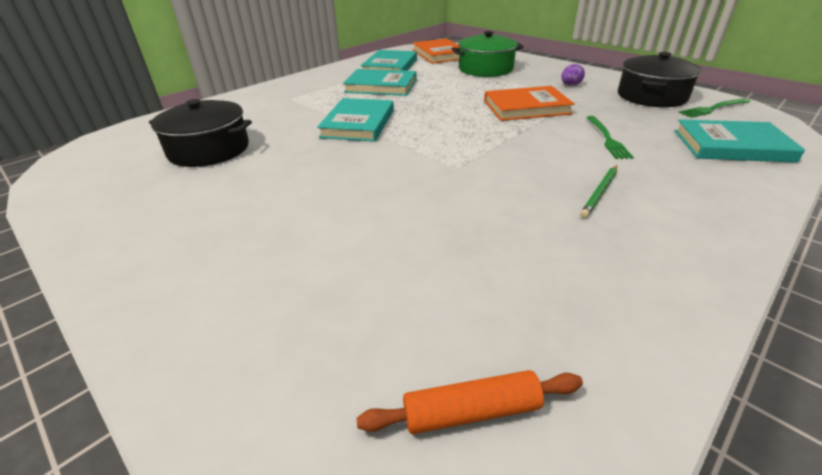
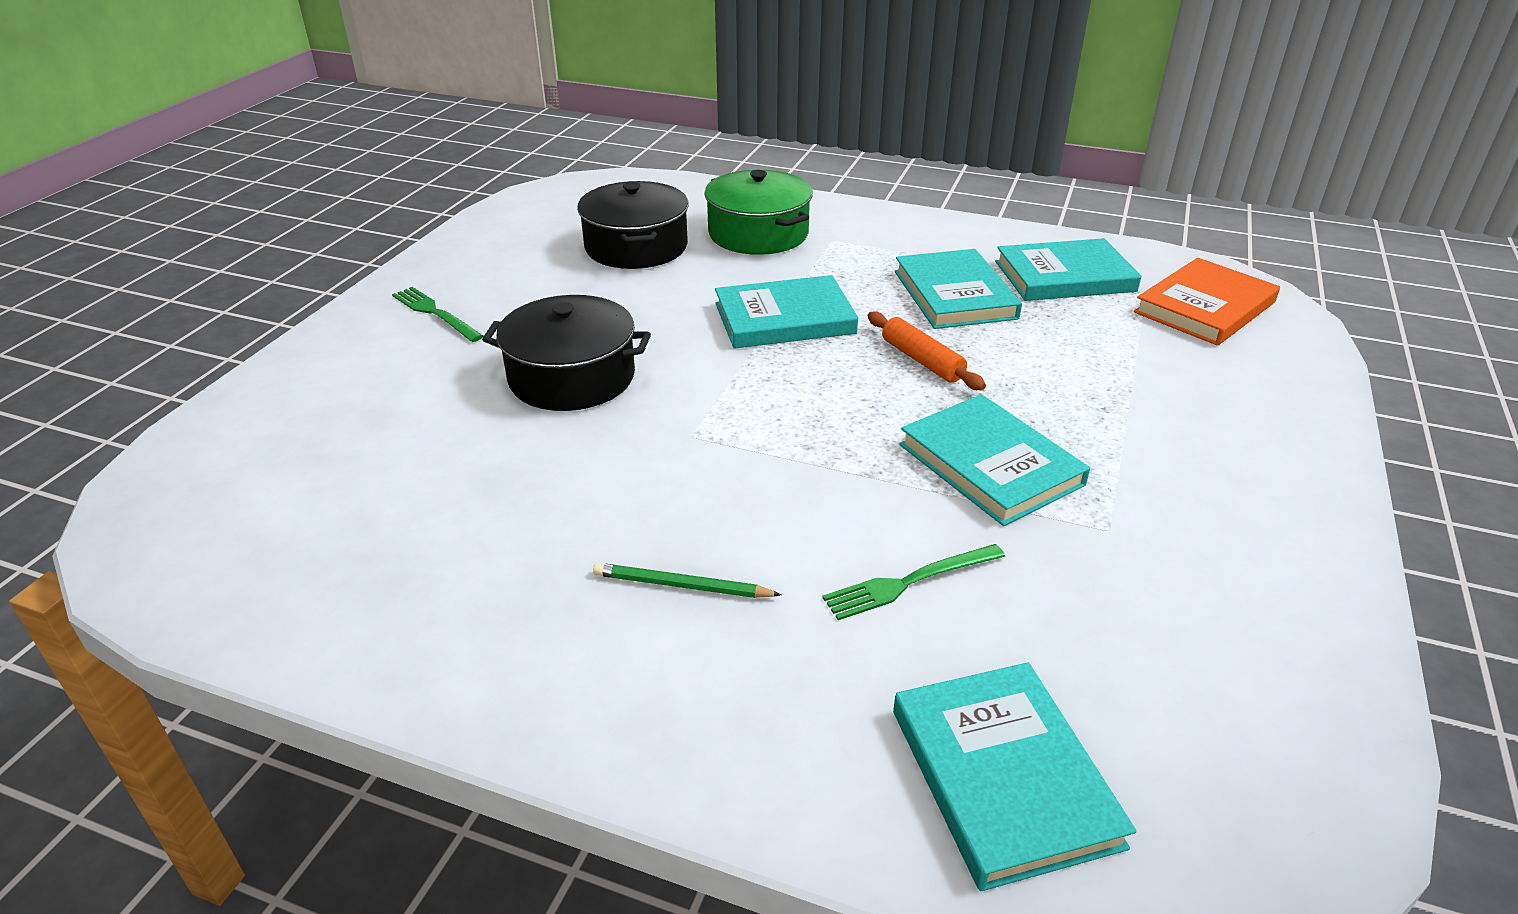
camera: 65 degrees right, 0 degrees up
(471, 411) = (245, 533): orange rolling pin -> orange rolling pin (922, 360)
(485, 69) = (1173, 380): green pot -> green pot (758, 233)
(526, 107) = (990, 465): orange book -> turquoise book
(570, 85) = (1186, 507): purple egg -> none
(651, 96) = (1236, 644): black pot -> black pot (572, 377)
(713, 108) = (1247, 763): green fork -> green fork (435, 313)

